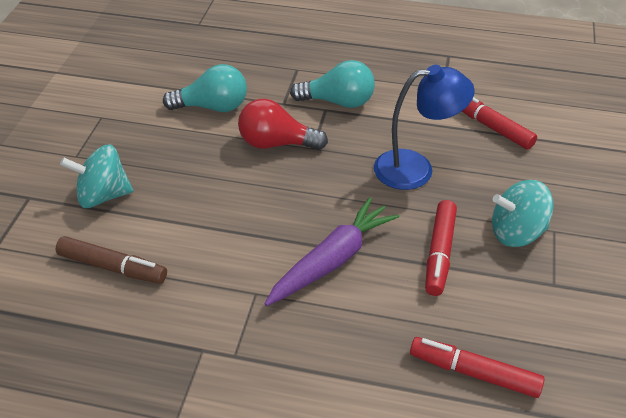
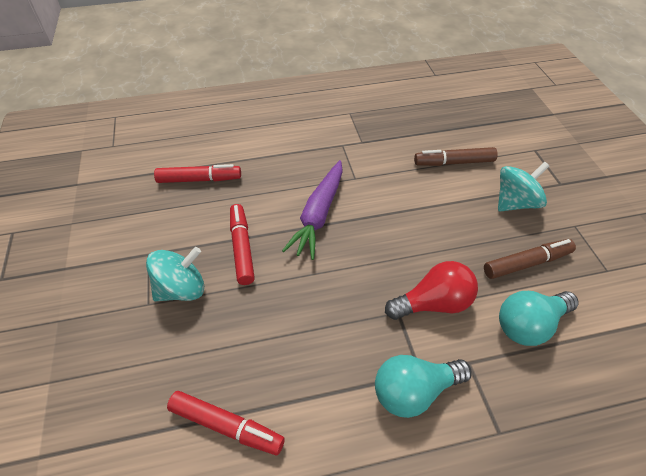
camera: 155 degrees right, 5 degrees up
(162, 143) = (526, 263): none -> brown marker
(416, 168) = (290, 326): blue lamp -> none

